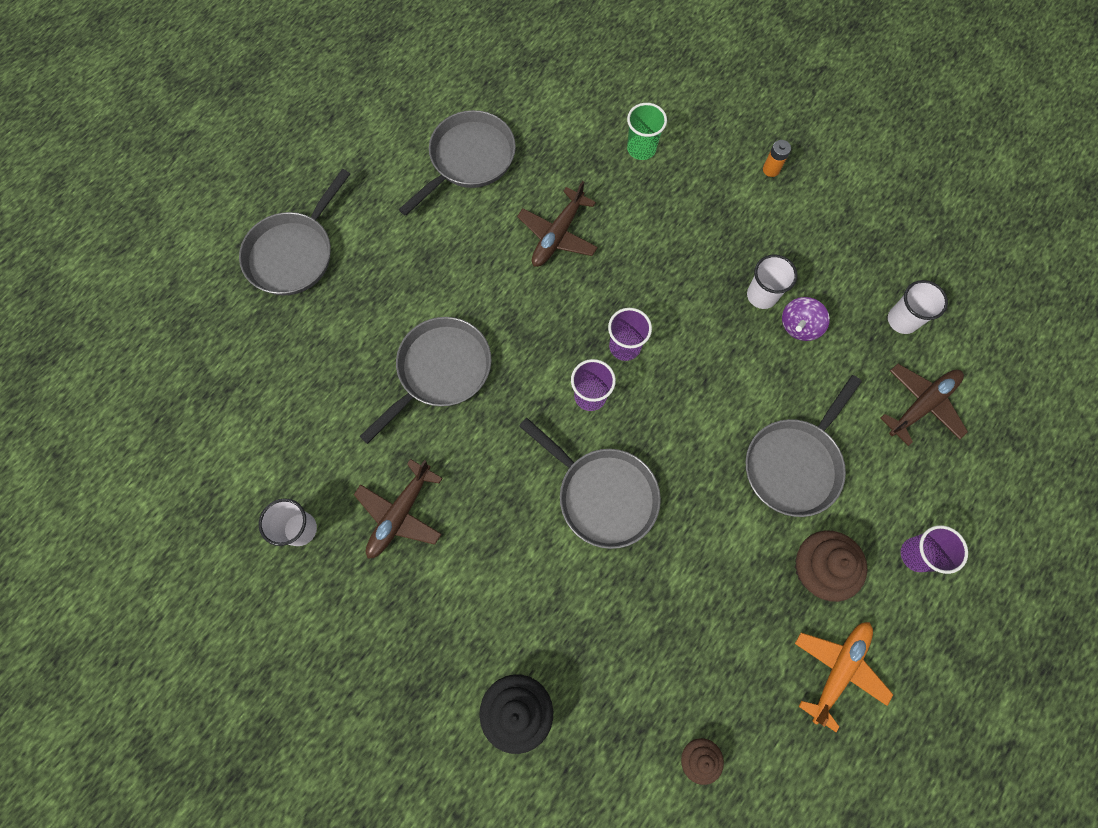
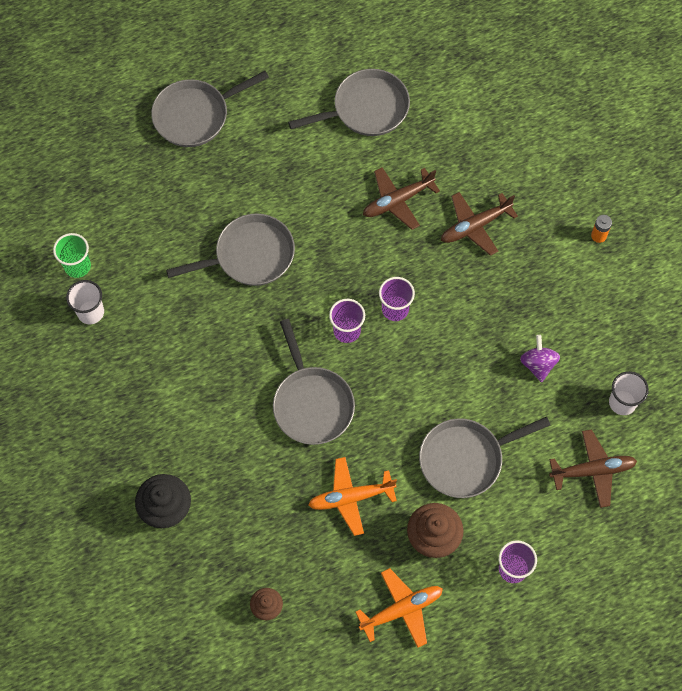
camera: 30 degrees right, 5 degrees down
(400, 513) = (164, 339): brown plane -> brown plane (475, 226)
(641, 148) = (505, 167): green cup -> green cup (77, 266)
(707, 575) = (351, 497): none -> orange plane
(761, 295) = (524, 327): white cup -> none
(799, 326) = (538, 364): purple spinning top -> purple spinning top turned 105 degrees clockwise

